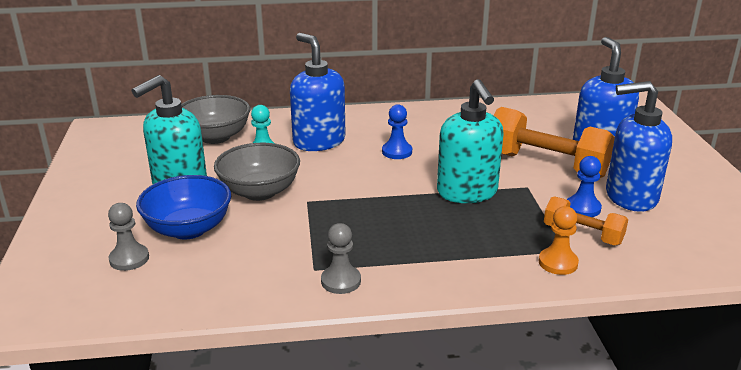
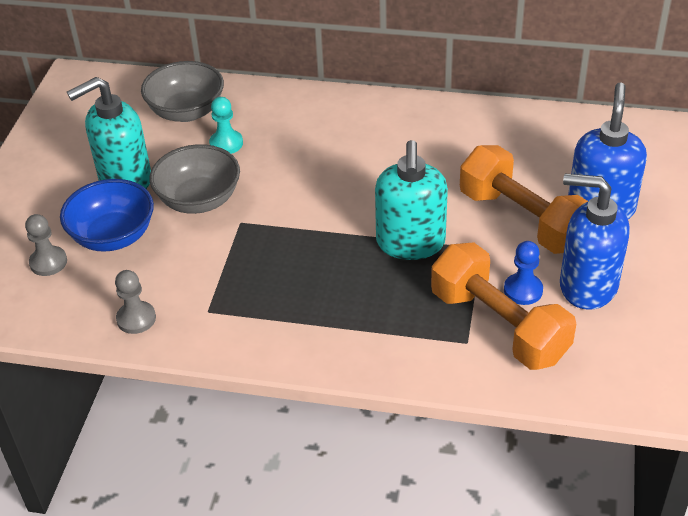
camera: 20 degrees right, 15 degrees up
(319, 141) = (291, 138): blue soap dispenser -> none
(341, 281) = (225, 331): grey pawn -> grey pawn (136, 319)
(397, 152) = (367, 169): blue pawn -> none
(558, 263) = (449, 356): orange pawn -> none
(582, 234) = (499, 326): orange dumbbell -> orange dumbbell, size x1.78

